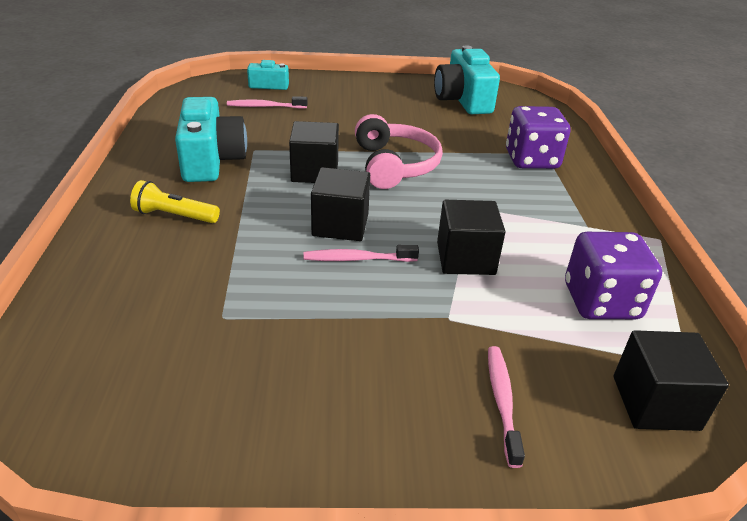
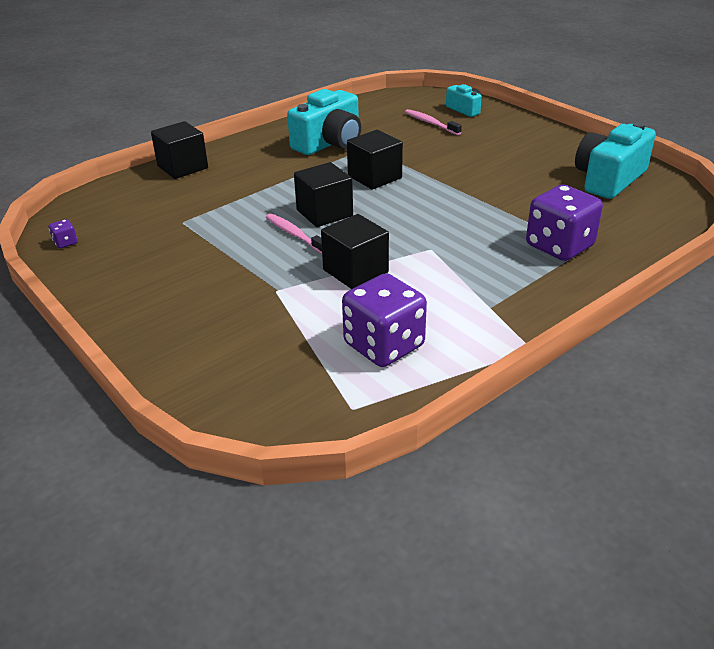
camera: 55 degrees right, 0 degrees up
(121, 443) = (65, 243): none -> purple dice
(174, 216) = (253, 164): yellow flashlight -> none
(395, 165) = (437, 198): pink headphones -> none
(502, 401) = (216, 339): pink toothbrush -> none
(655, 403) = (287, 403): black cube -> black cube (182, 167)

